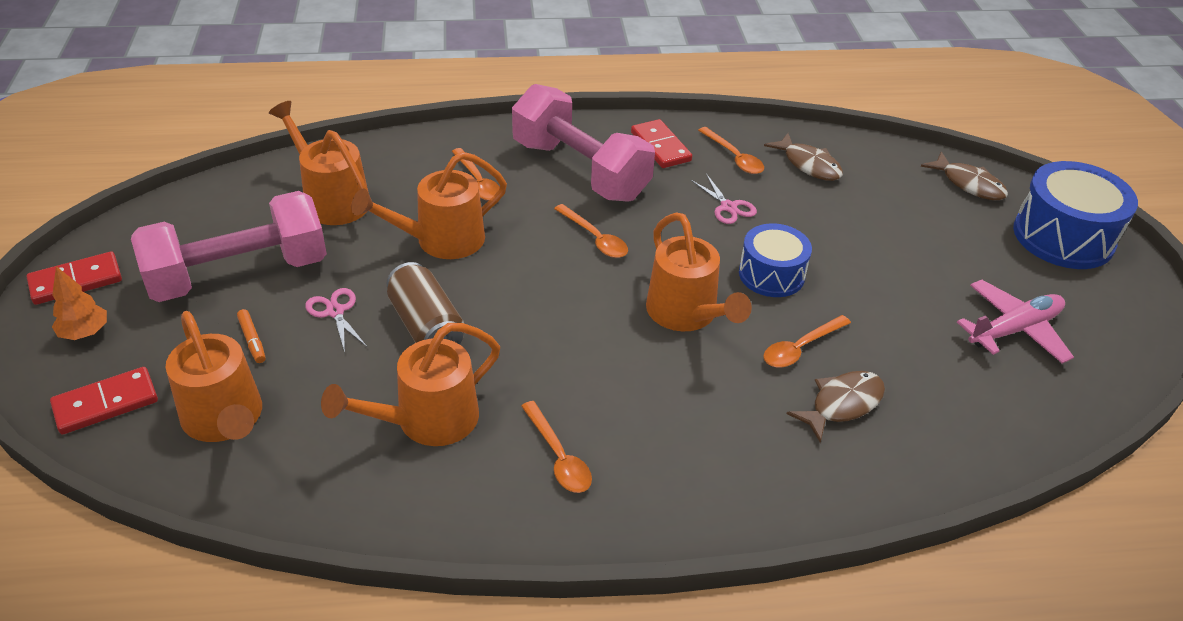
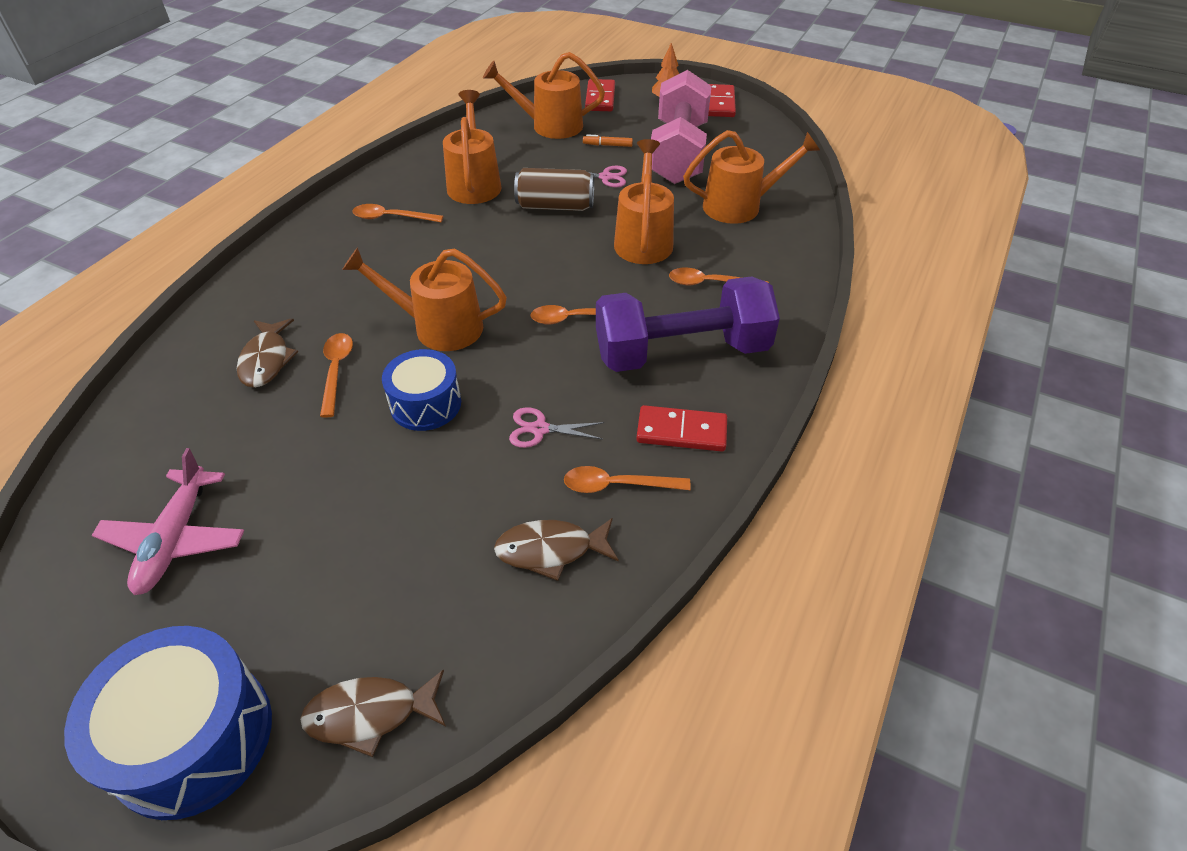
camera: 125 degrees right, 5 degrees up
(580, 170) = (681, 352): pink dumbbell -> purple dumbbell

